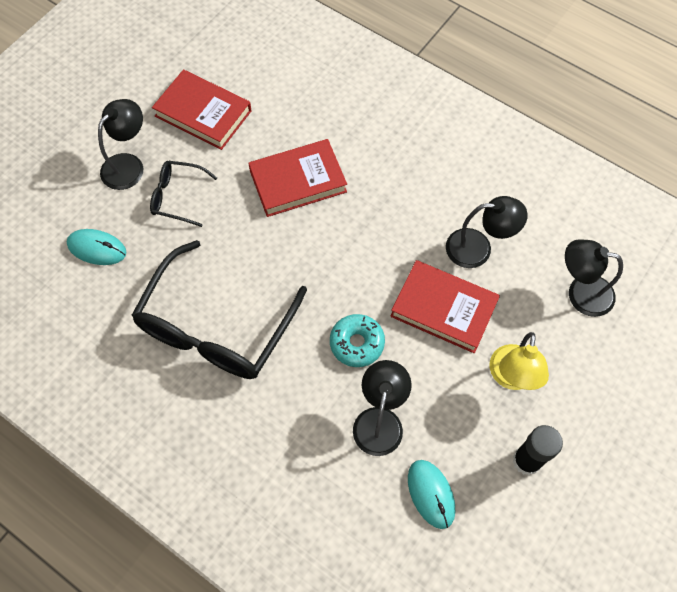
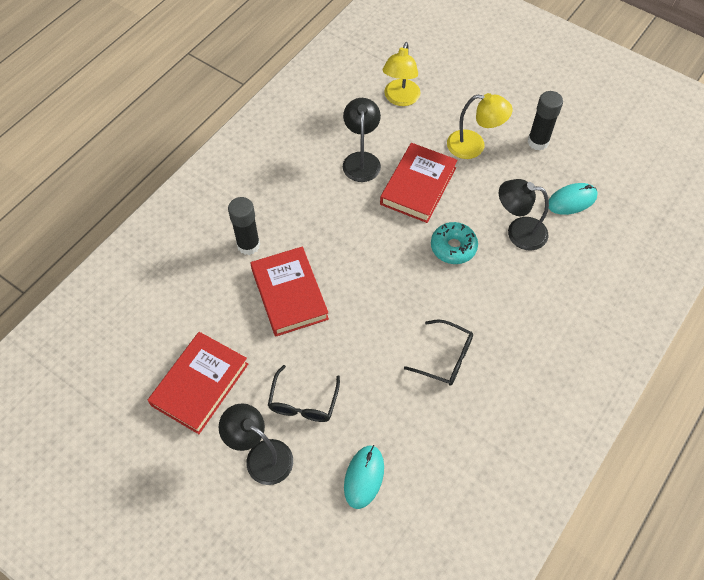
camera: 90 degrees left, 5 degrees down
(215, 327) = (446, 358): black glasses -> black glasses, size x0.48
(357, 143) = (248, 245): none -> black glue stick
(580, 293) = (400, 99): black lamp -> yellow lamp

